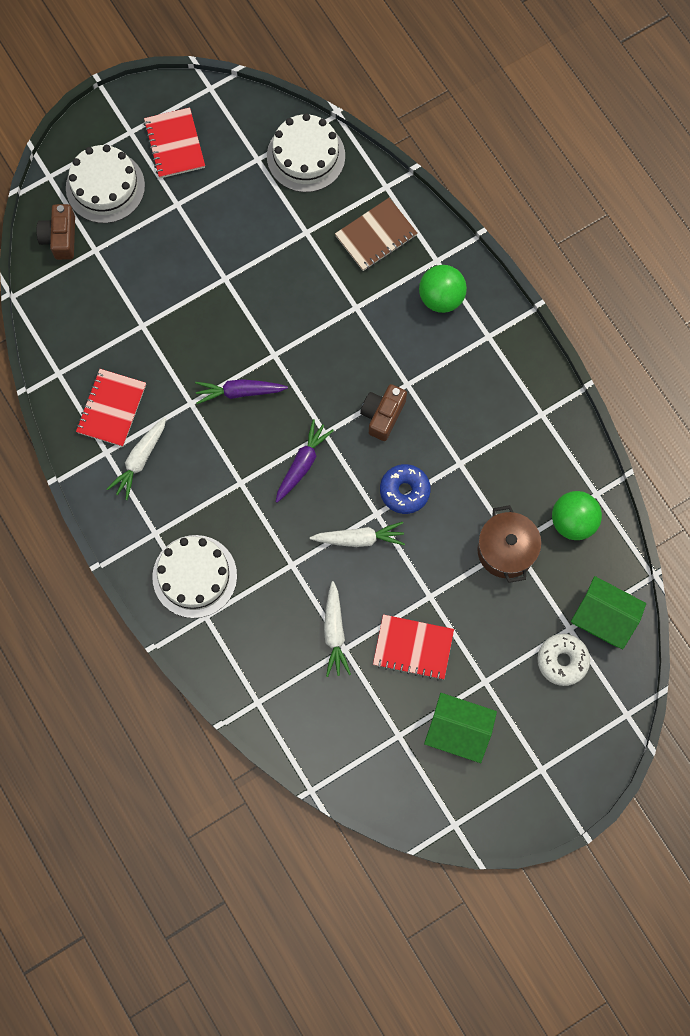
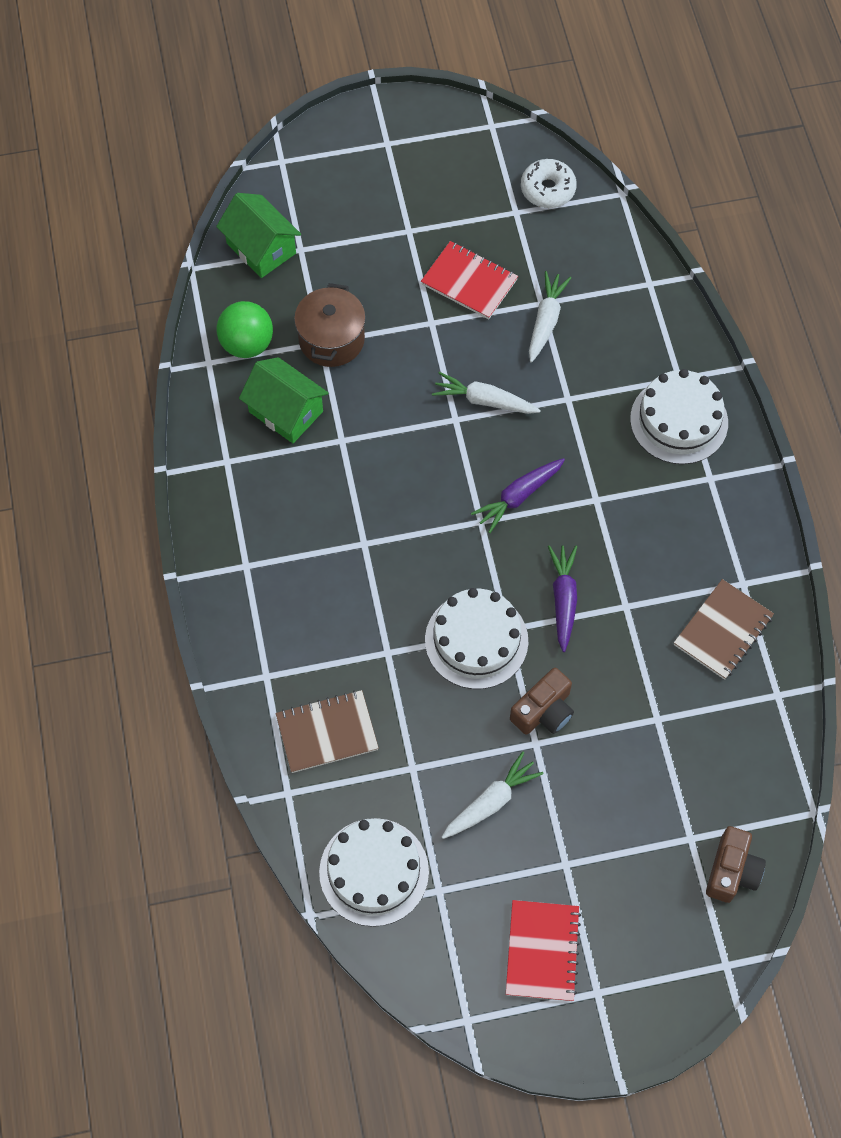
camera: 160 degrees left, 10 degrees down
(105, 187) = (653, 922): white cake -> white cake (476, 640)
(111, 408) = (723, 631): red notebook -> brown notebook
(140, 460) = (705, 561): white carrot -> white carrot (491, 802)
(239, 392) = (563, 599): purple carrot -> purple carrot turned 105 degrees counterclockwise
(383, 415) = (406, 519): brown camera -> brown camera (543, 711)
(404, 491) = (415, 432): blue donut -> none
(441, 298) = (281, 629): green ball -> none
(458, 730) = (454, 198): green house -> green house (286, 411)
(562, 661) = (322, 224): white donut -> white donut (547, 189)

